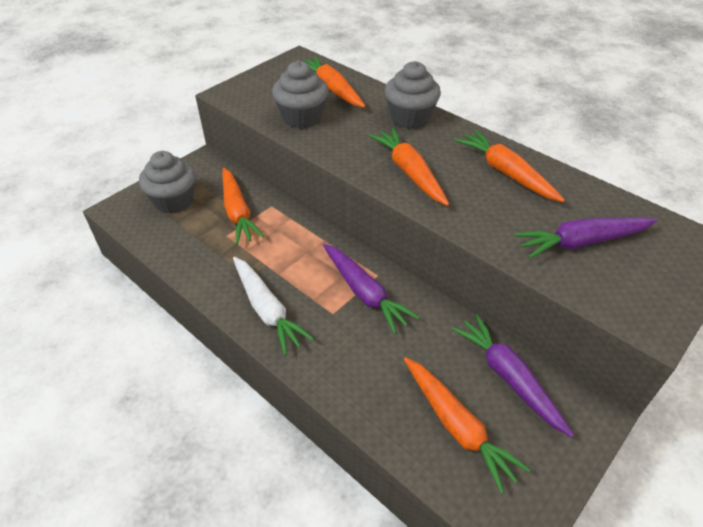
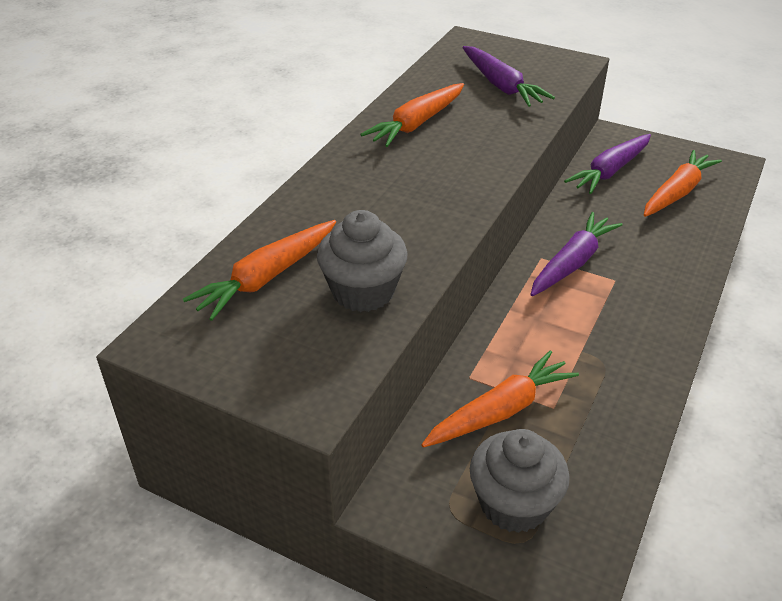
camera: 105 degrees left, 5 degrees down
(267, 310) = (646, 331): white carrot -> none
(409, 172) = (449, 182): orange carrot -> none
(410, 118) = (328, 195): grey cupcake -> none

